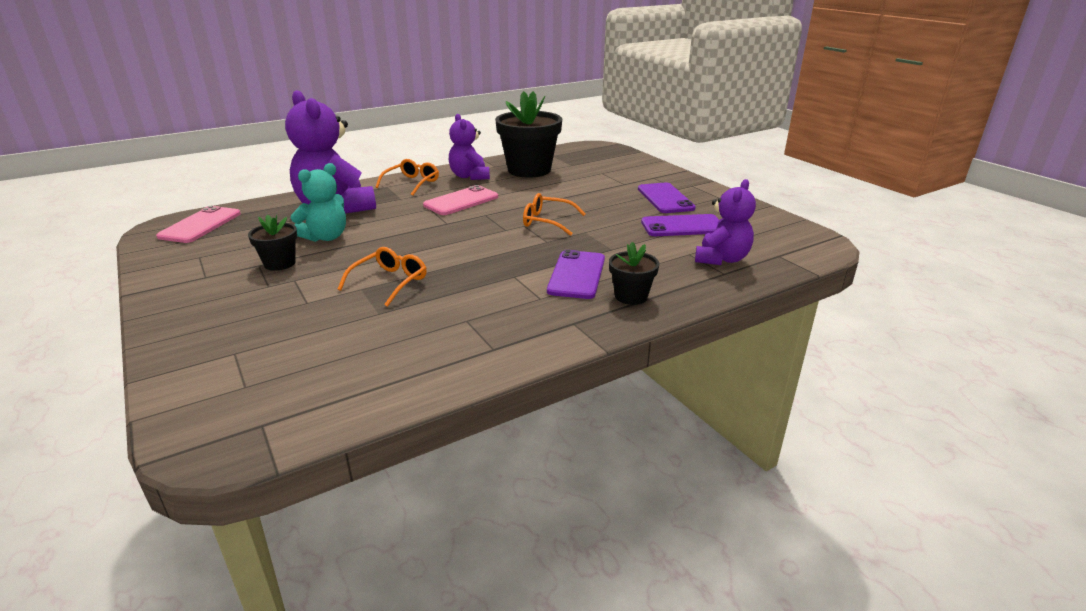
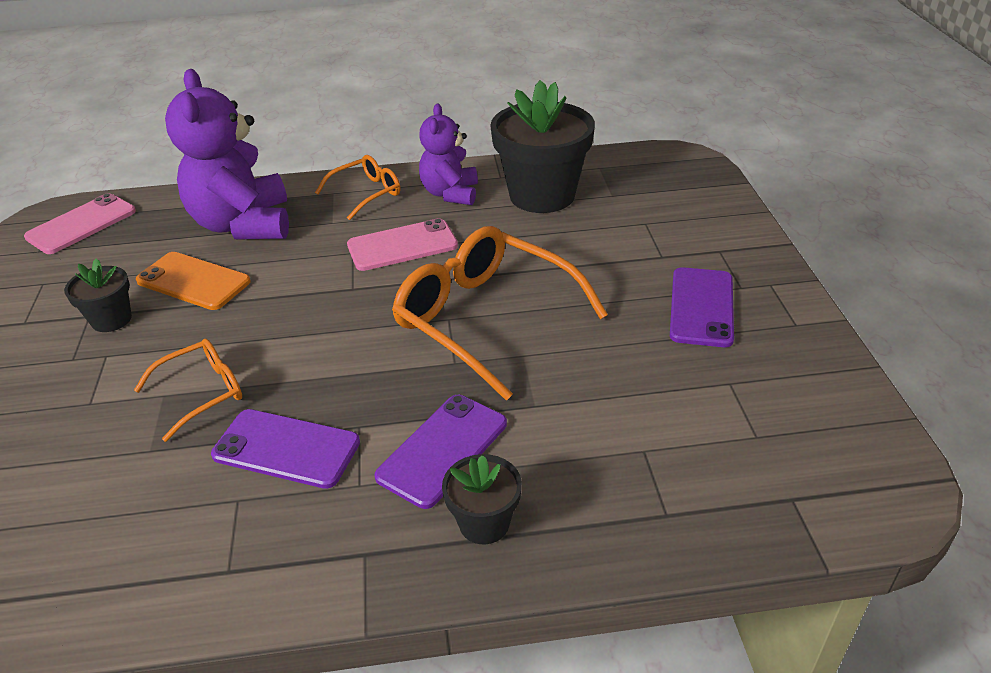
camera: 25 degrees right, 10 degrees up
(326, 237) = (193, 281): turquoise teddy bear -> orange phone
(547, 222) = (485, 319): orange glasses -> orange glasses, size x1.91
(682, 226) = (681, 382): purple phone -> purple phone (286, 449)
(721, 259) = (687, 479): purple teddy bear -> none

